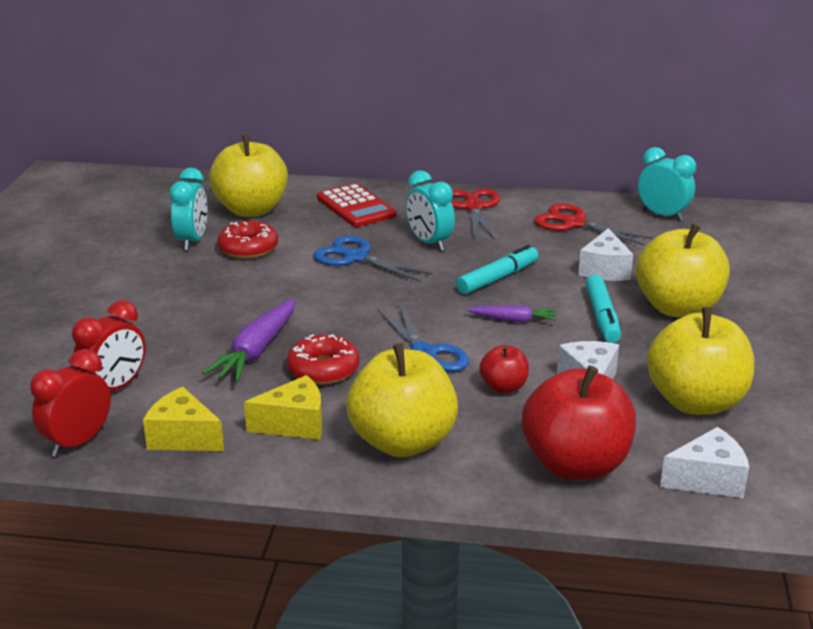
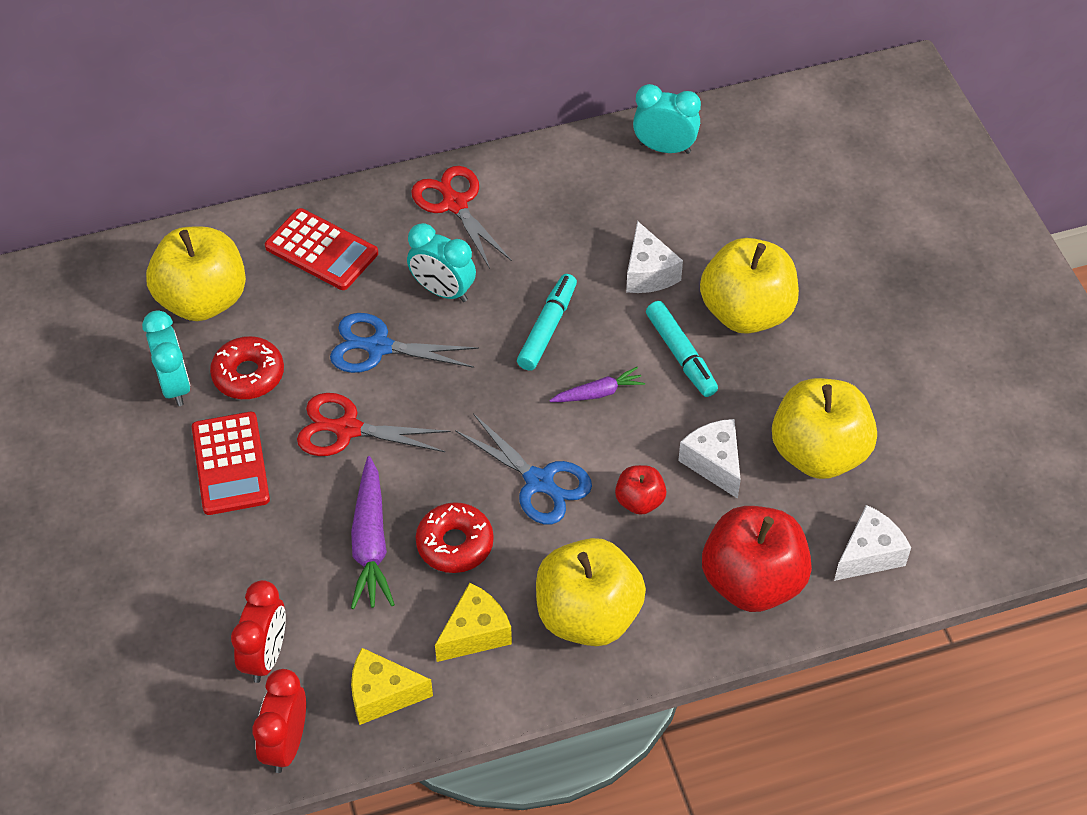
camera: 25 degrees left, 25 degrees up
(192, 285) = (230, 464): none -> red calculator
(574, 223) = (579, 197): red scissors -> red scissors (347, 429)

